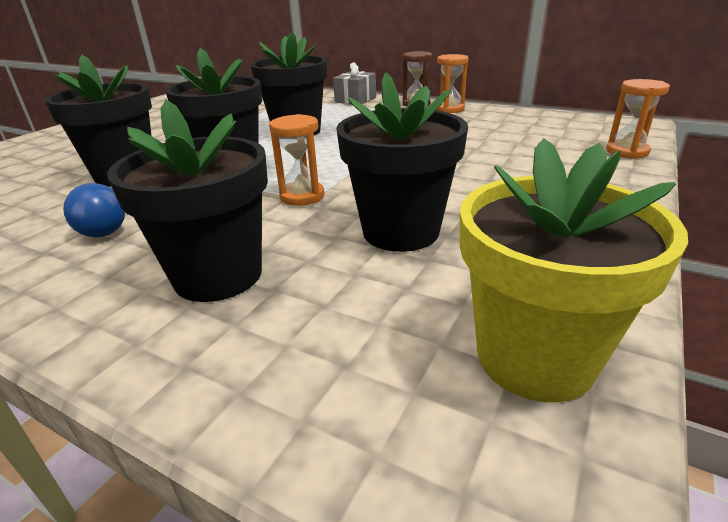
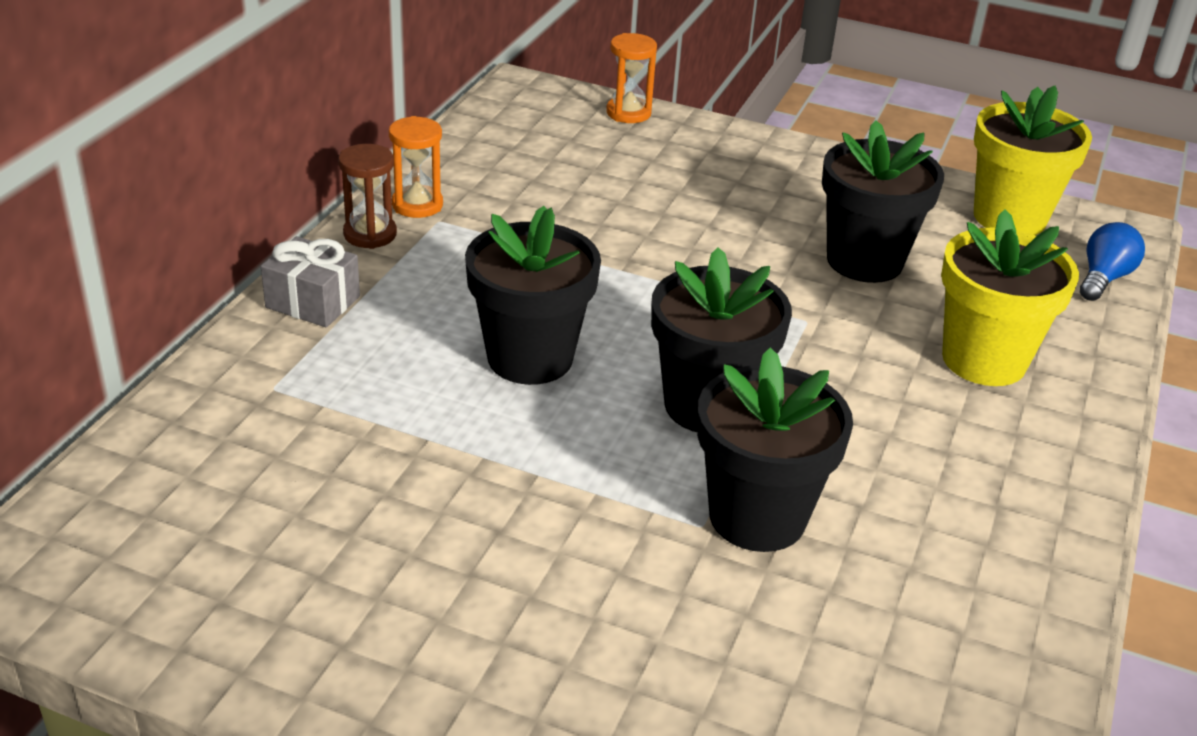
camera: 100 degrees left, 5 degrees up
(98, 229) = (934, 477): blue light bulb -> blue light bulb (1103, 278)
(218, 275) = (984, 360): black flower pot -> yellow flower pot
(302, 196) = (798, 327): orange hourglass -> none

